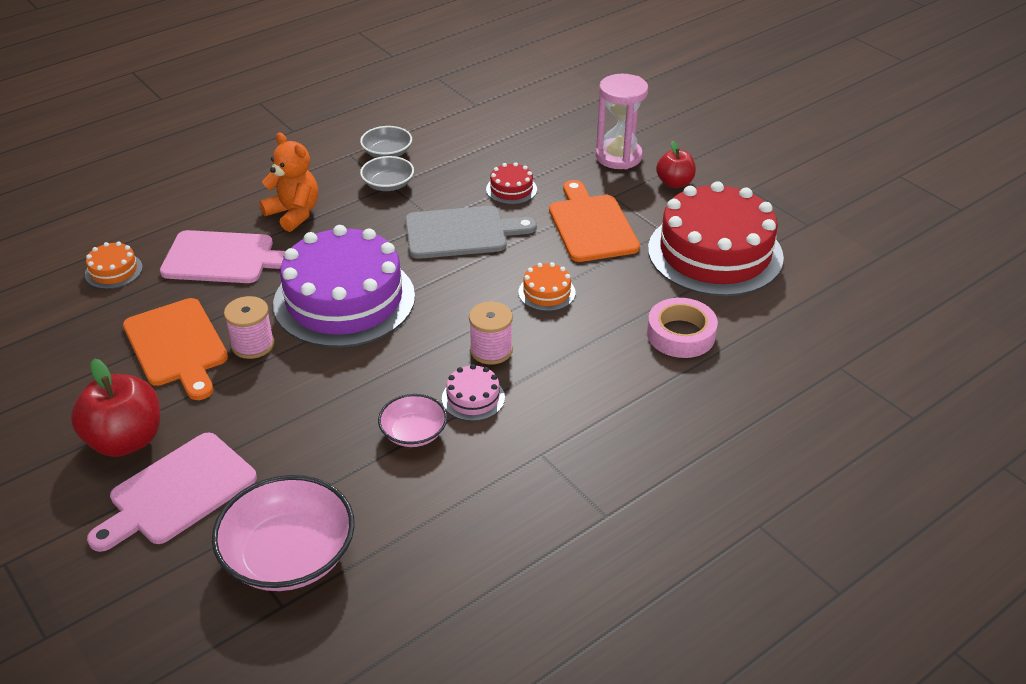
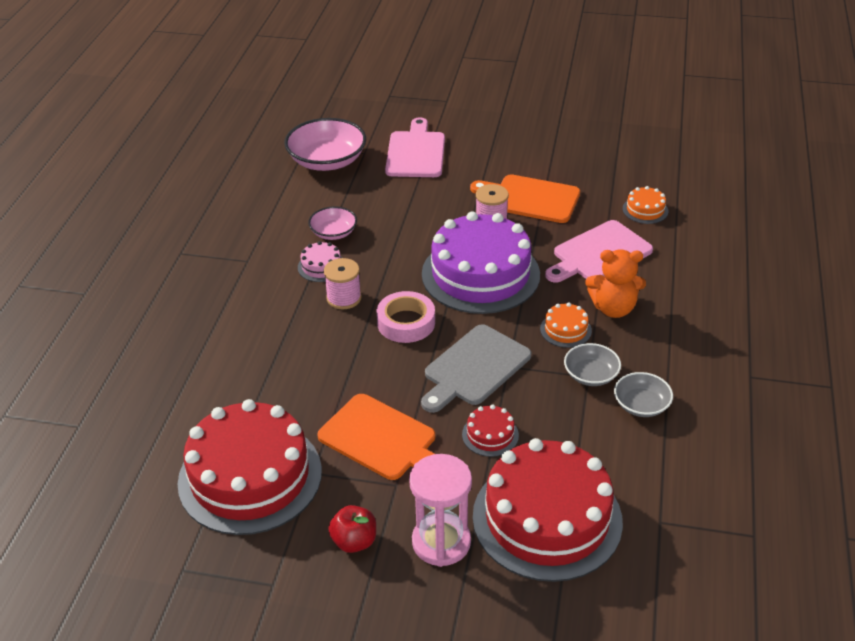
camera: 140 degrees right, 0 degrees up
(126, 440) = (476, 154): red apple -> none
(538, 136) = (547, 518): none -> red cake
(546, 292) = (352, 358): orange cake -> orange cake (565, 330)
(681, 334) = (221, 383): pink tape -> pink tape (406, 323)

